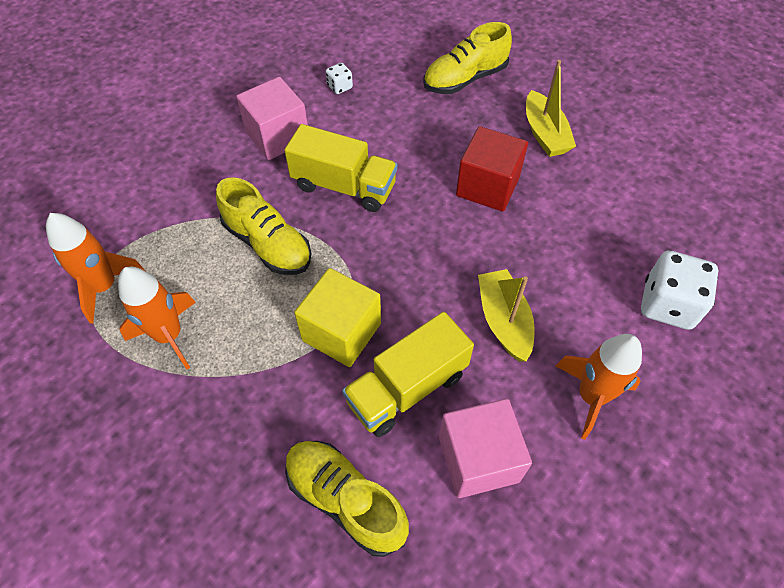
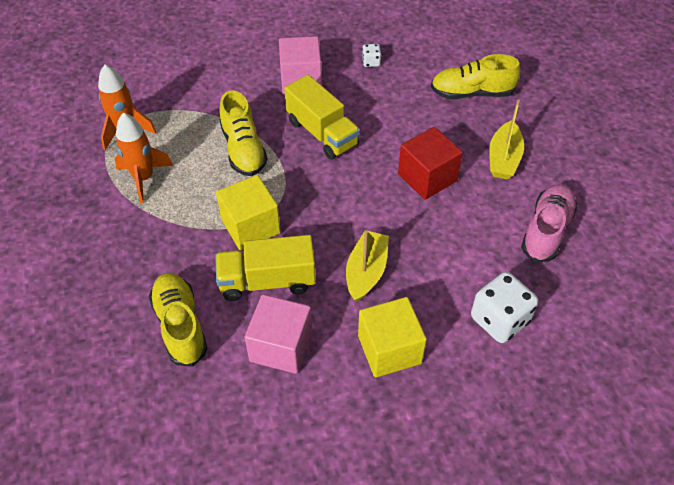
camera: 30 degrees right, 5 degrees down
(591, 396) = (389, 349): orange rocket -> yellow cube
(638, 189) = (546, 230): none -> pink shoe

